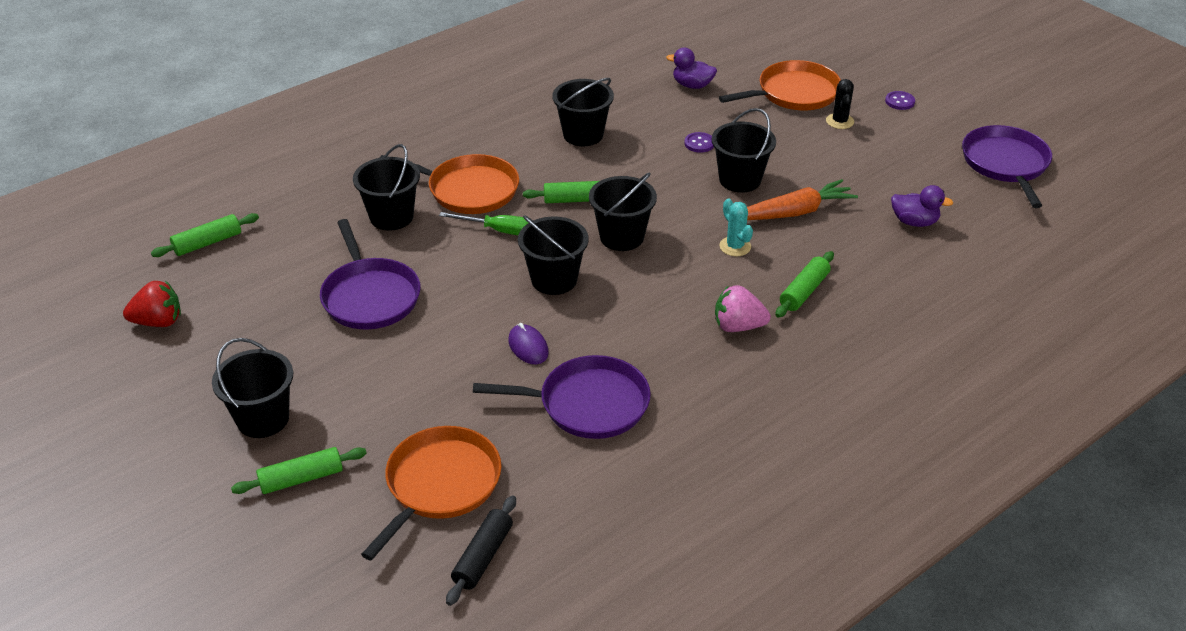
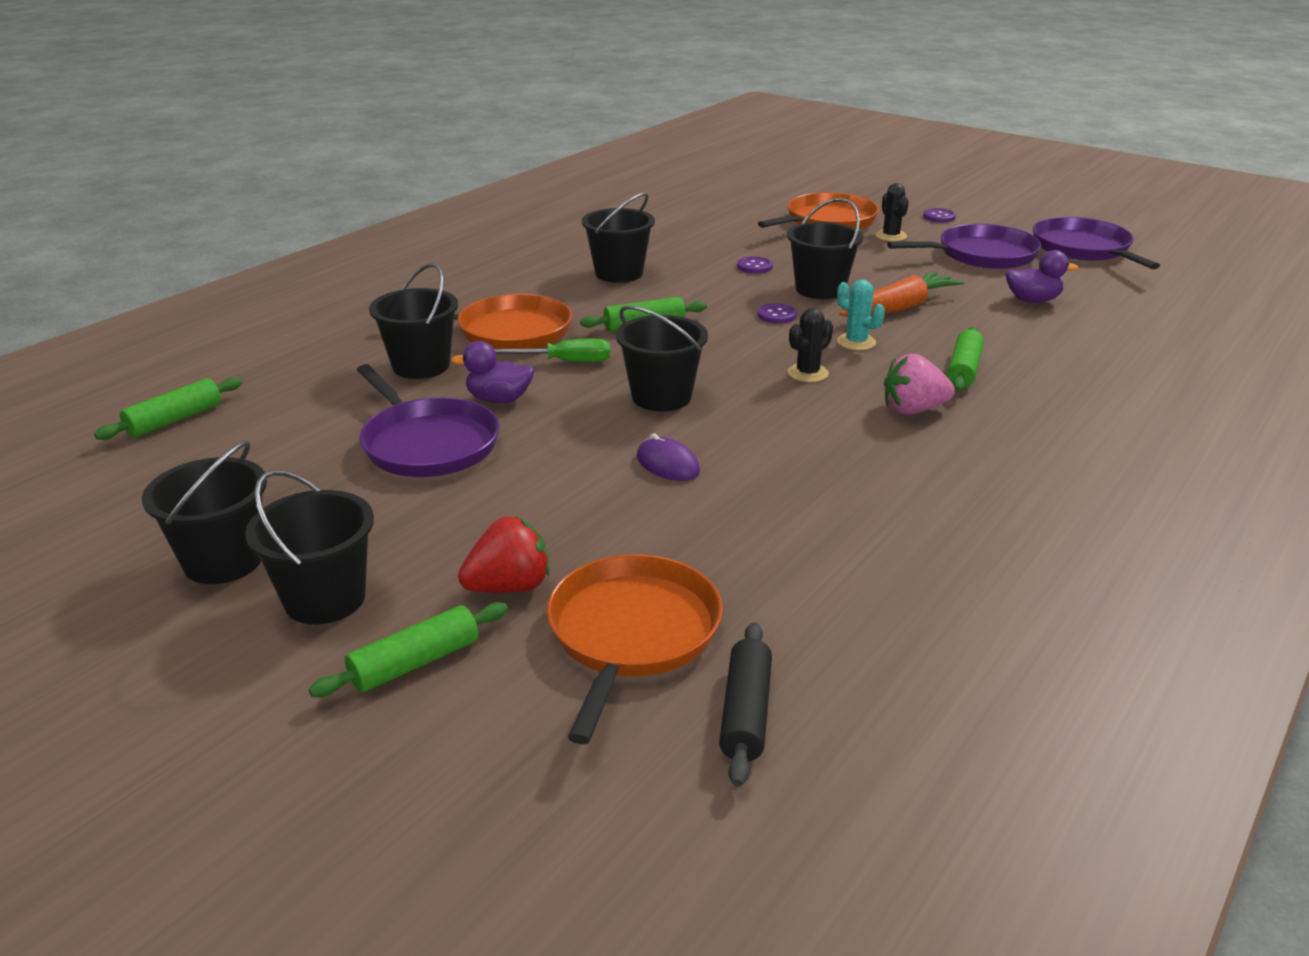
camera: 15 degrees left, 10 degrees down
(158, 322) = (123, 511): red strawberry -> red strawberry (509, 587)
(588, 404) = (782, 510): purple pan -> purple pan (981, 255)
(622, 237) = (719, 350): black bucket -> black bucket (223, 561)
(677, 274) = (808, 373): none -> black cactus
(687, 205) = (777, 315): none -> purple button
(692, 85) = (715, 226): purple duck -> purple duck (499, 399)

